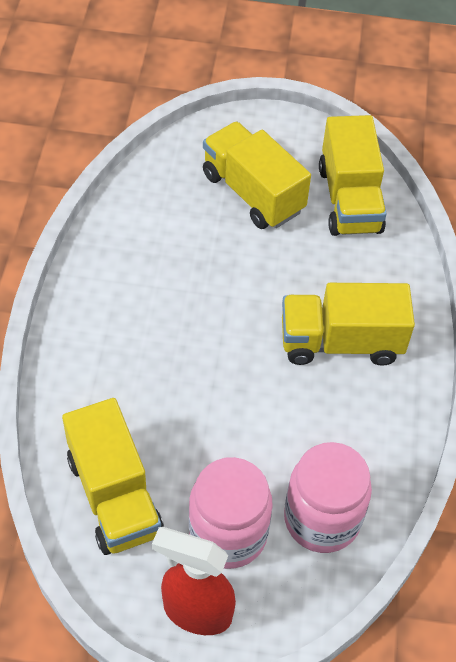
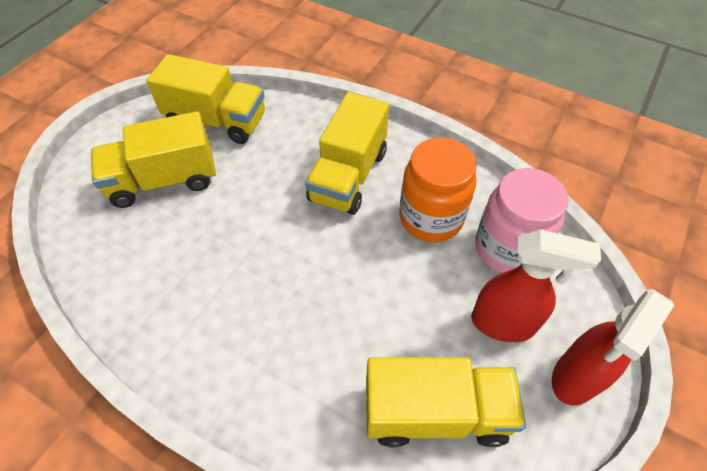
camera: 65 degrees left, 0 degrees up
(228, 534) = (504, 323): pink jar -> red spray bottle
(325, 435) = (431, 218): none -> orange jar

